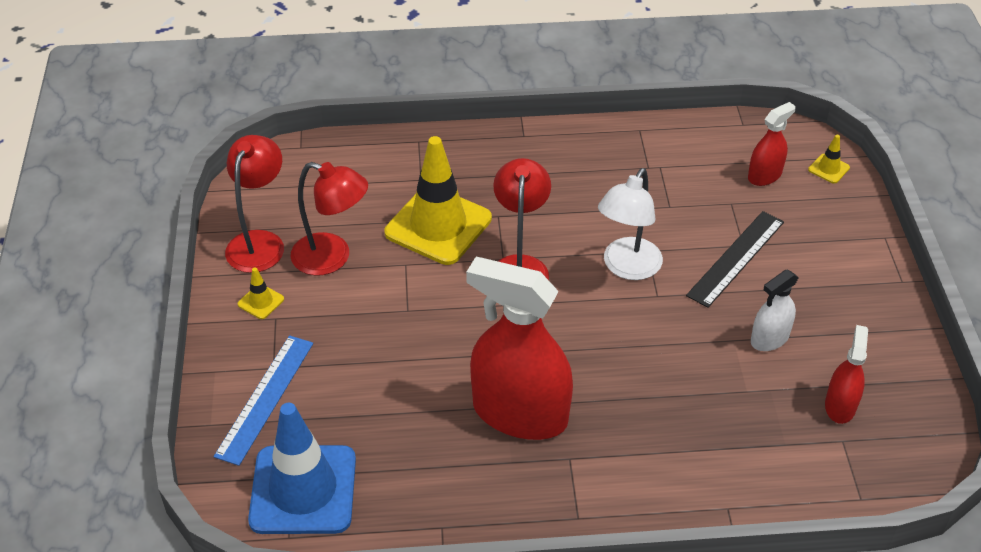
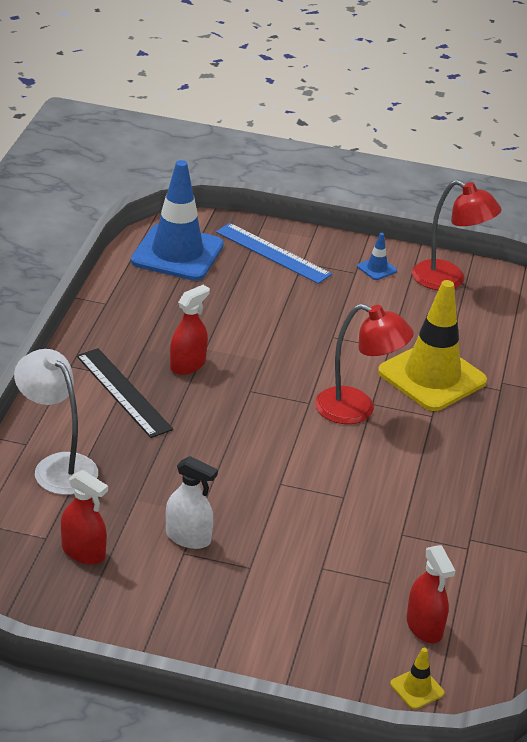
camera: 105 degrees right, 10 degrees down
(261, 302) = (377, 268): yellow traffic cone -> blue traffic cone
(332, 258) = (413, 312): red lamp -> none
(520, 413) = (187, 365): red spray bottle -> red spray bottle, size x0.48
(627, 268) = (326, 475): white lamp -> white lamp (57, 466)
(735, 258) = (305, 554): black ruler -> black ruler (123, 392)
(769, 338) = (188, 537): white spray bottle -> white spray bottle turned 135 degrees clockwise

